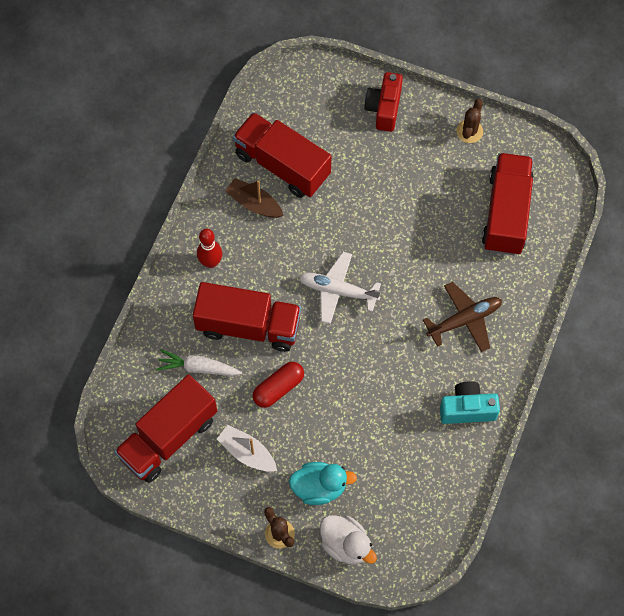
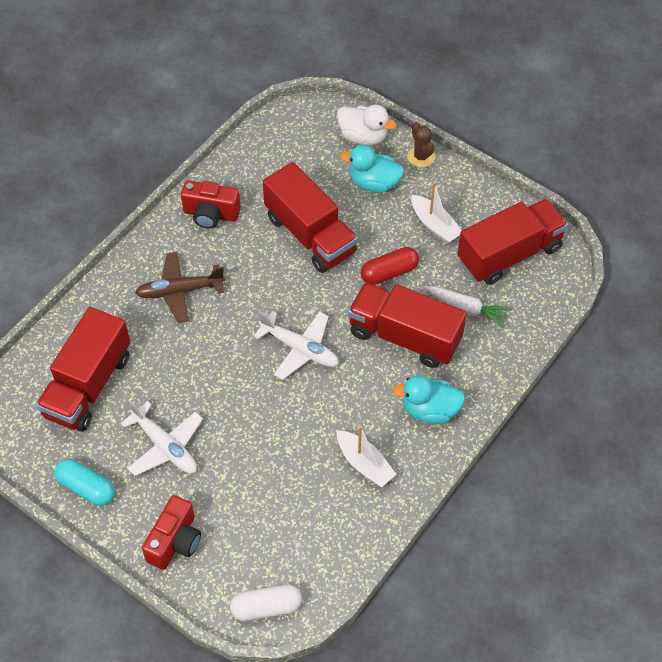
camera: 165 degrees left, 10 degrees down
(211, 262) = (430, 410): red bowling pin -> turquoise duck
(254, 203) = (364, 463): brown boat -> white boat
(282, 165) = (319, 501): red truck -> red truck (310, 235)
(299, 79) = (266, 607): none -> white capsule
(346, 544) = (363, 136): white duck -> white duck turned 150 degrees clockwise
(421, 178) = (165, 446): none -> white plane
(467, 409) = (211, 214): turquoise camera -> red camera
(469, 131) = (86, 488): brown cactus -> turquoise capsule

